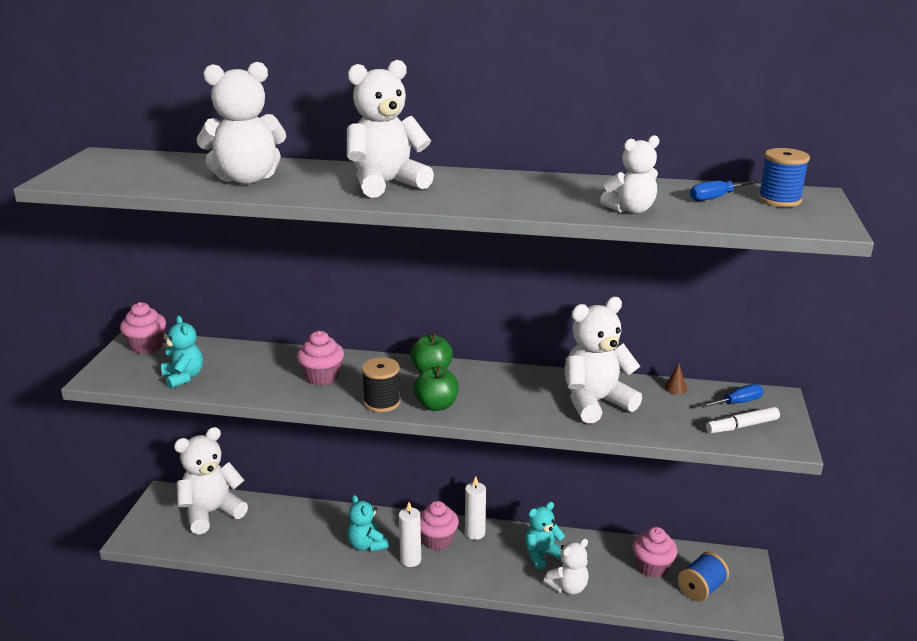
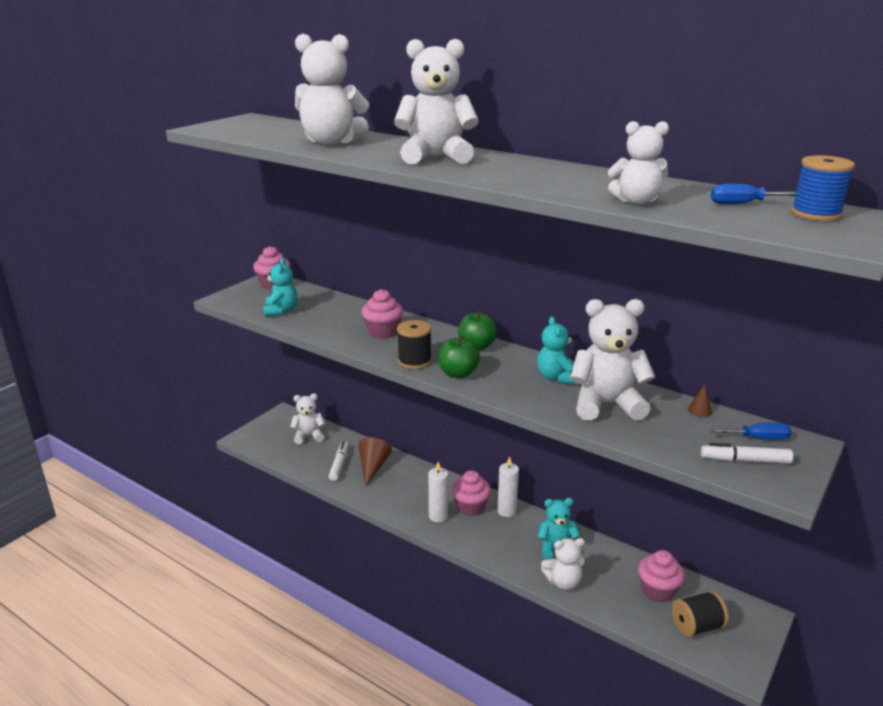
camera: 25 degrees right, 0 degrees up
(212, 512) = (309, 436): white teddy bear -> white teddy bear, size x0.60
(269, 535) = (339, 464): none -> white marker
(308, 527) = (373, 467): none -> brown cone
(367, 545) = (410, 494): turquoise teddy bear -> turquoise teddy bear (556, 377)
(701, 589) = (696, 626): blue spool -> black spool

